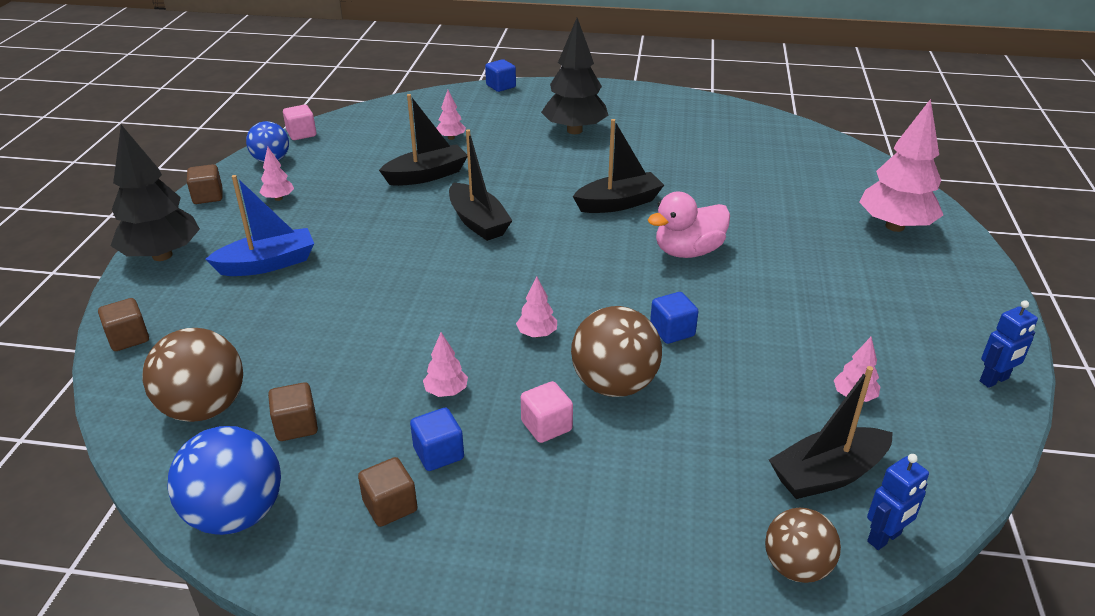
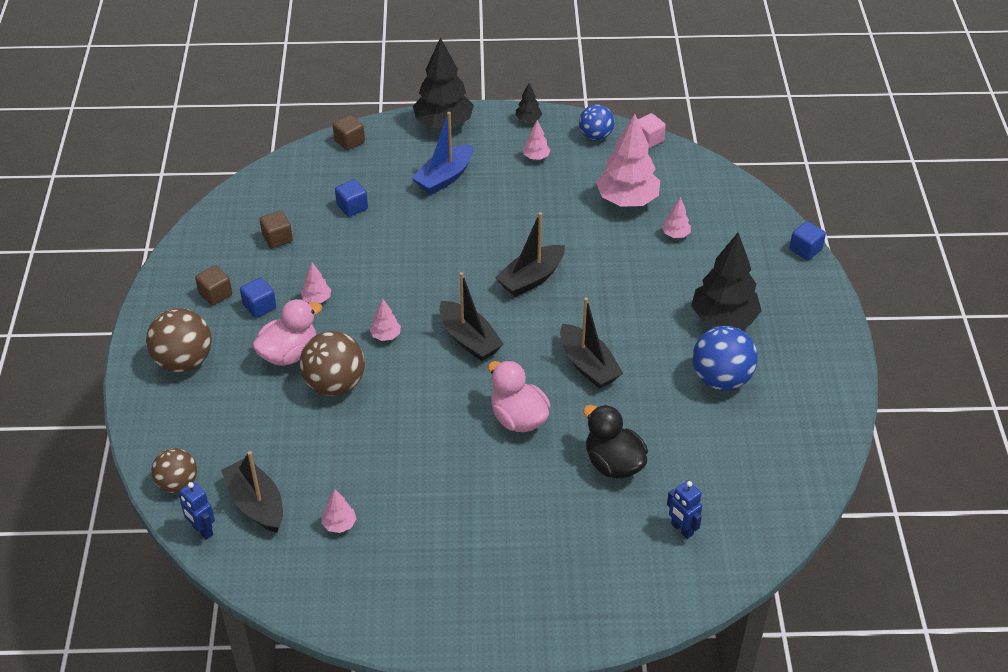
camera: 80 degrees right, 10 degrees up
(204, 408) = (288, 195): brown ball -> brown ball (184, 361)
(208, 196) = (528, 119): brown cube -> black tree
(236, 514) = (206, 234): blue ball -> blue ball (721, 379)
(268, 264) = (444, 177): blue boat -> blue boat turned 75 degrees clockwise
(427, 175) = (599, 233): black boat -> black boat (469, 339)
(546, 426) = (289, 353): pink cube -> pink duck
(672, 331) = (402, 413): blue cube -> blue cube (352, 207)
(752, 205) = (613, 463): none -> black duck
(895, 226) = (602, 578): pink tree -> pink tree (627, 200)
(994, 380) = (371, 621): blue robot -> blue robot (682, 529)

